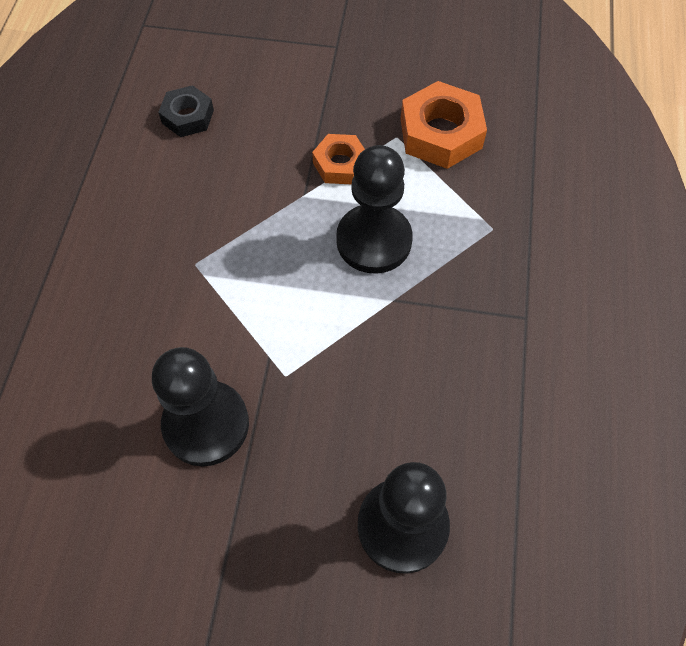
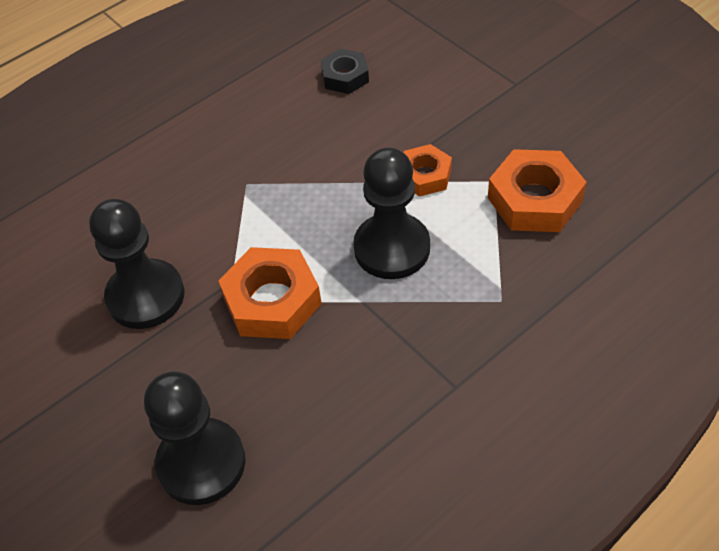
camera: 45 degrees right, 10 degrees down
(322, 350) = (272, 301): none -> orange nut

